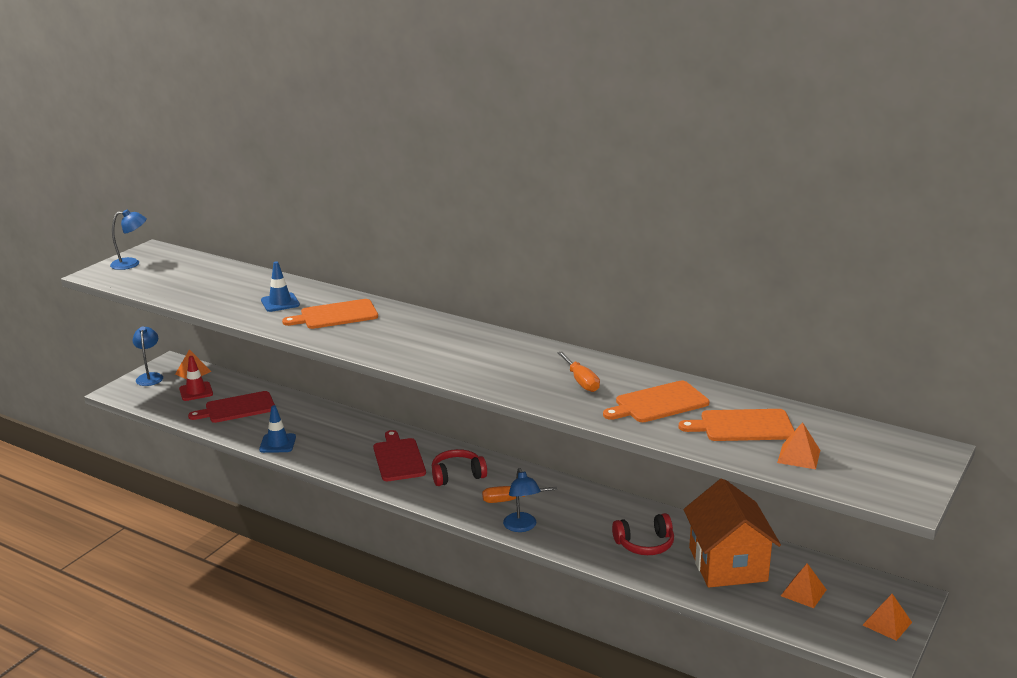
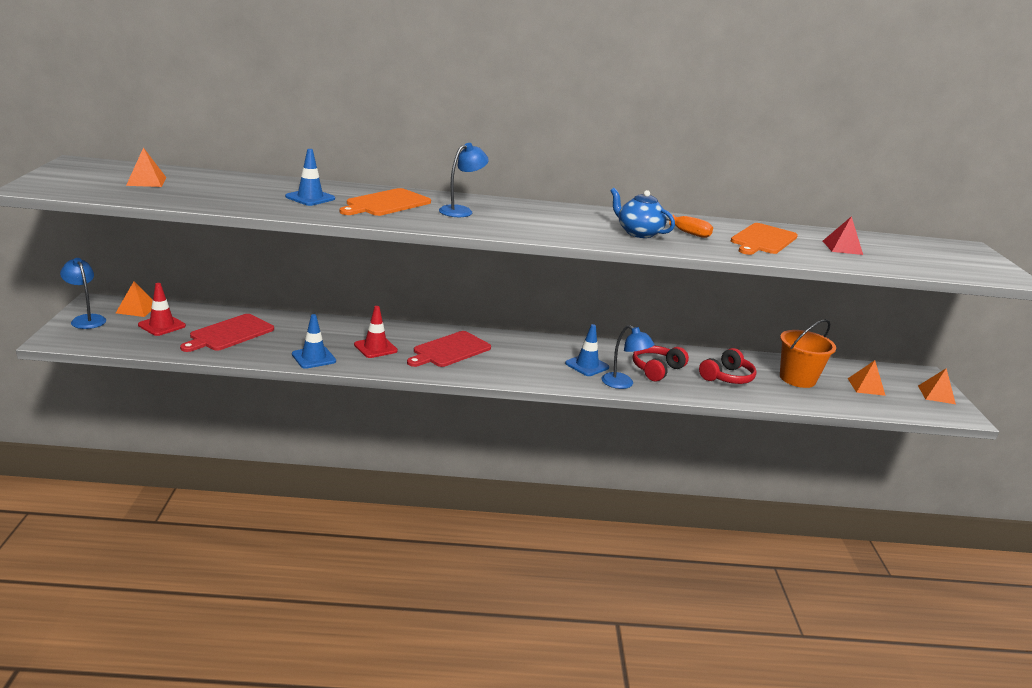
camera: 35 degrees left, 0 degrees up
(131, 264) = (70, 176): blue lamp -> blue lamp (461, 211)
(337, 443) = (375, 348): none -> red traffic cone
(398, 458) = (450, 350): red cutting board -> red cutting board turned 90 degrees counterclockwise
(457, 475) = (519, 354): red headphones -> red headphones (656, 369)
(510, 500) = (587, 365): orange screwdriver -> blue traffic cone
(529, 377) = (638, 233): none -> blue teapot
(727, 564) = (797, 379): orange house -> orange bucket
(742, 426) = (842, 247): orange cutting board -> red pyramid
(799, 456) = (908, 261): orange pyramid -> orange pyramid (146, 181)

